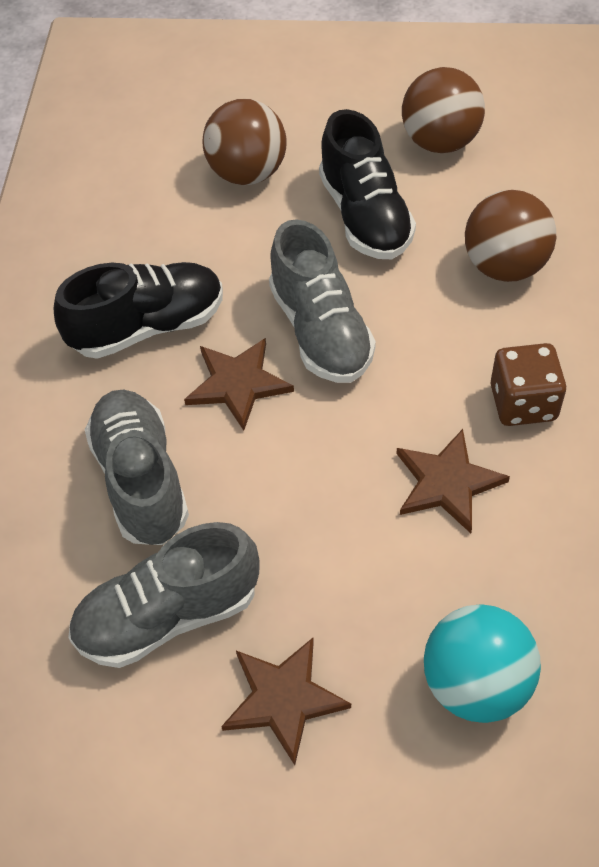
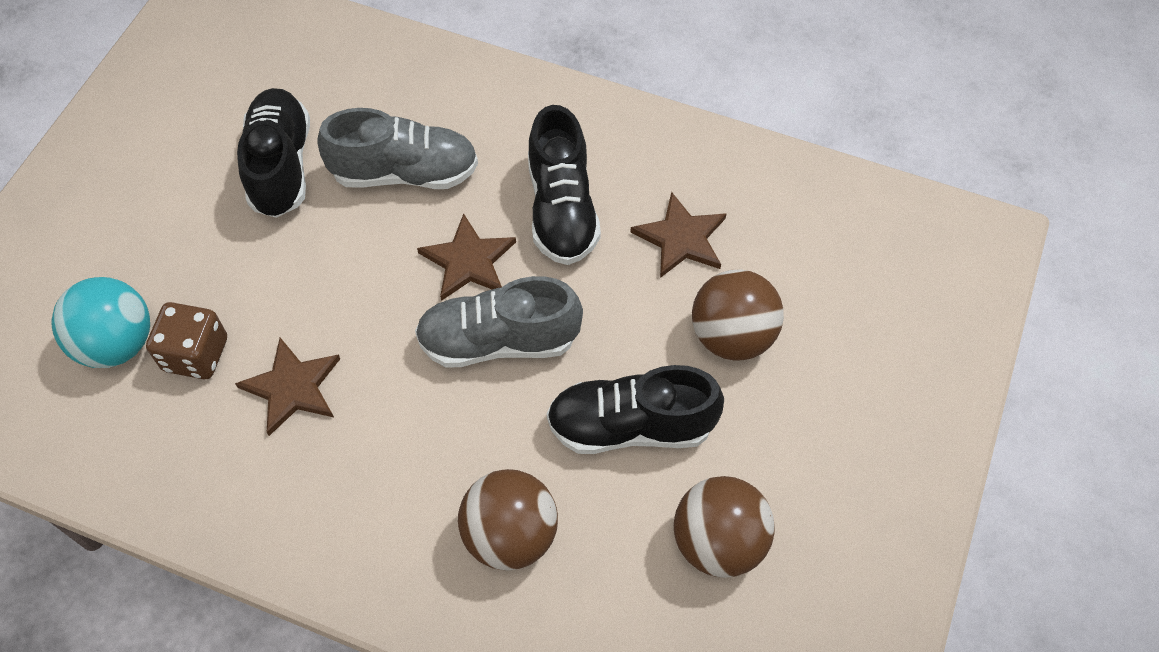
camera: 105 degrees right, 5 degrees up
(168, 615) = (281, 166): grey shoe -> black shoe
(283, 699) = (179, 219): brown star -> brown star (681, 238)
(523, 403) = (341, 482): brown dice -> brown dice (196, 354)

